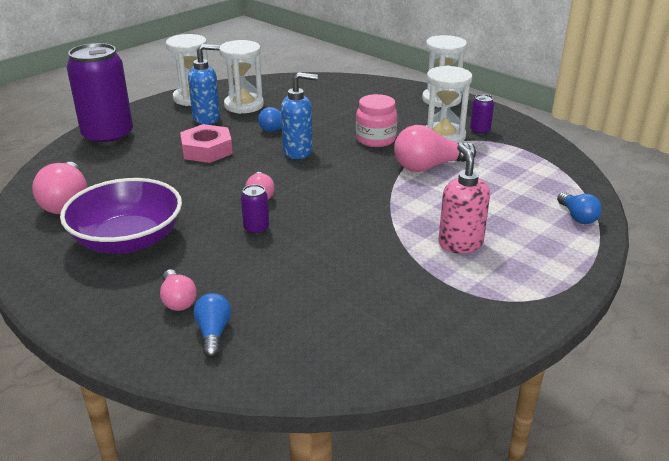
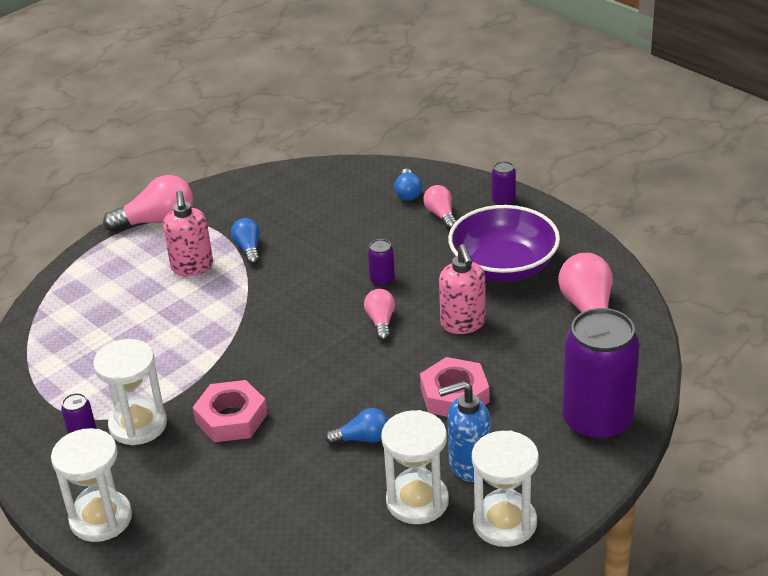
camera: 175 degrees left, 5 degrees up
(92, 318) = (503, 201): none -> purple can
(186, 193) = (463, 324): none -> pink soap dispenser
(298, 152) = (336, 393): blue soap dispenser -> none
(375, 139) = (231, 418): pink jar -> pink nut
(429, 167) = (181, 367): pink light bulb -> pink light bulb (157, 221)
(577, 217) = (62, 298): blue light bulb -> blue light bulb (248, 249)

